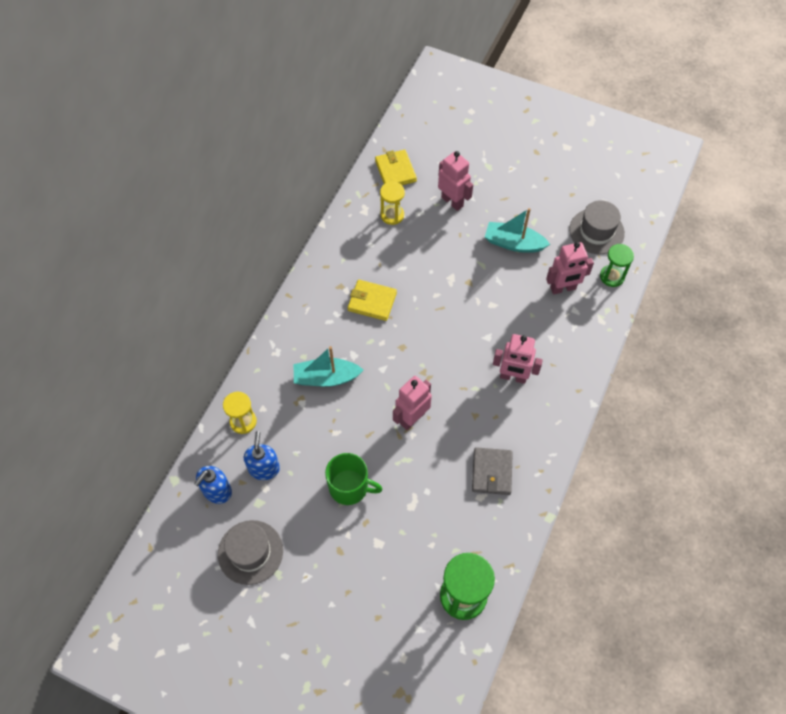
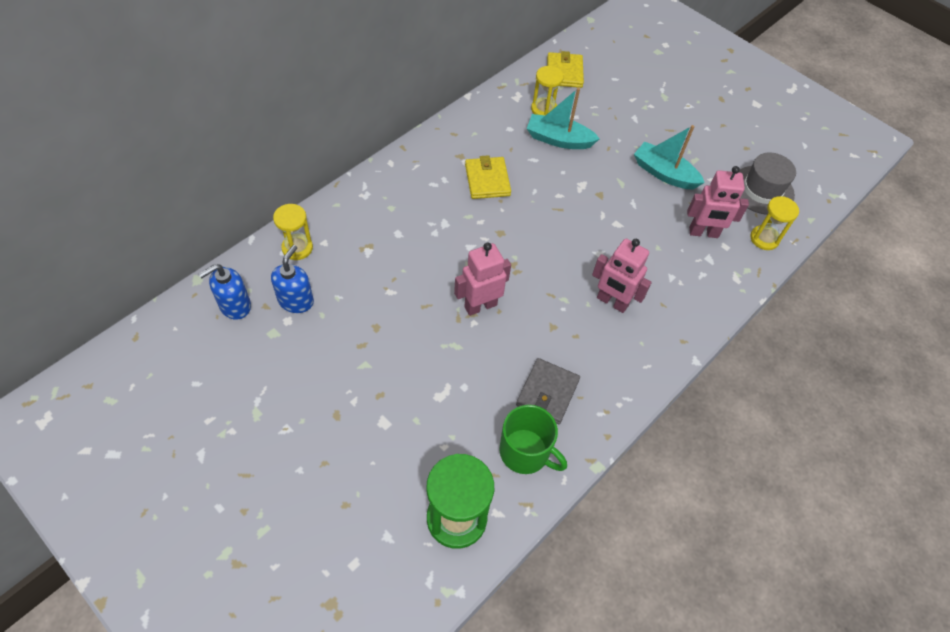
camera: 15 degrees right, 5 degrees down
(250, 552) = (238, 380): grey hat -> none
(326, 378) = (405, 235): turquoise boat -> turquoise boat (558, 139)
(350, 487) = (379, 352): green mug -> green mug (525, 452)
(372, 302) = (487, 180): yellow wallet -> yellow wallet turned 45 degrees clockwise
(452, 201) = (613, 116): pink robot -> none
(612, 276) = (764, 239): green hourglass -> yellow hourglass

